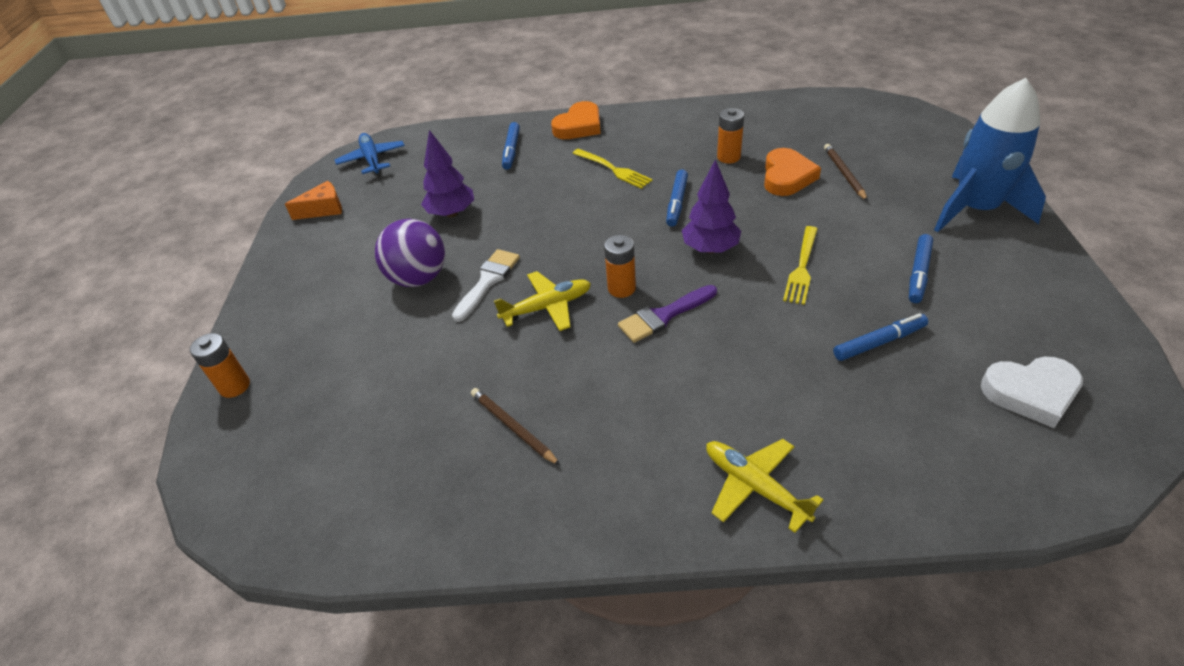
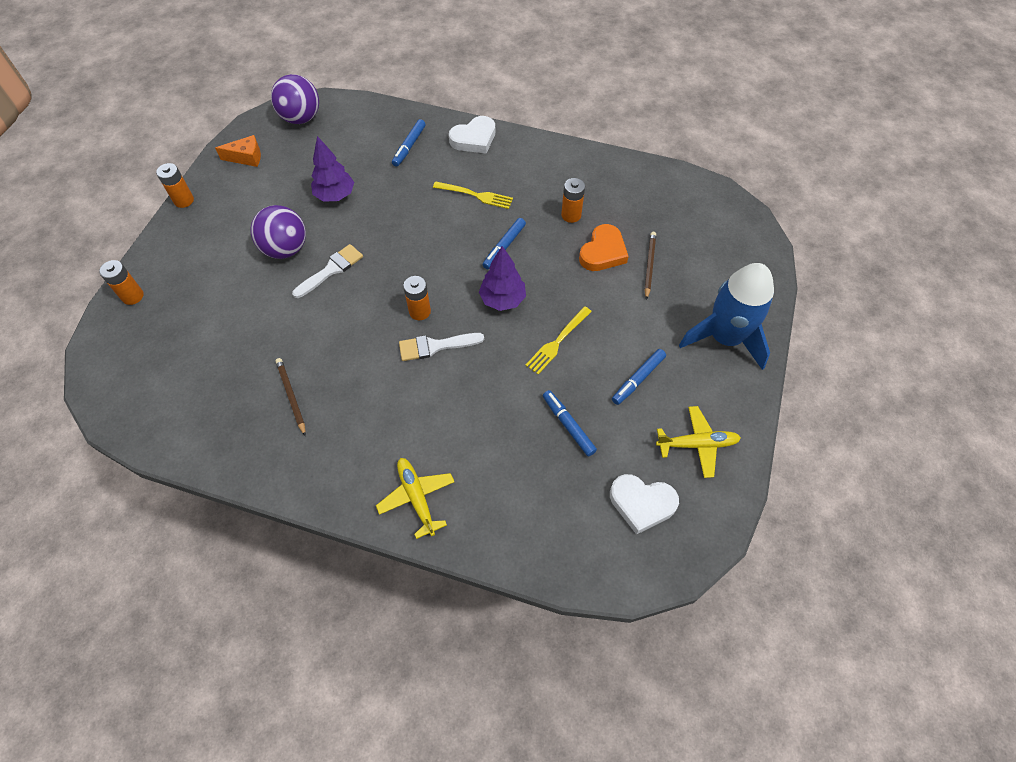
camera: 15 degrees right, 15 degrees up
(262, 269) = (184, 200): none -> orange battery
(372, 159) = (301, 118): blue plane -> purple ball
(547, 307) = (360, 308): yellow plane -> yellow plane (697, 444)
(579, 126) = (474, 139): orange heart -> white heart
(613, 169) = (475, 195): yellow fork -> yellow fork turned 45 degrees counterclockwise
(664, 316) = (435, 346): purple brush -> white brush
(879, 342) = (568, 425): blue marker -> blue marker turned 120 degrees counterclockwise

